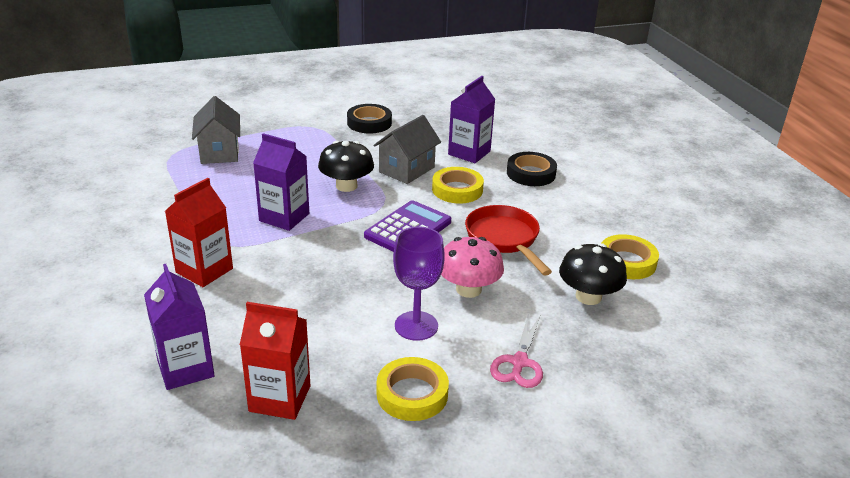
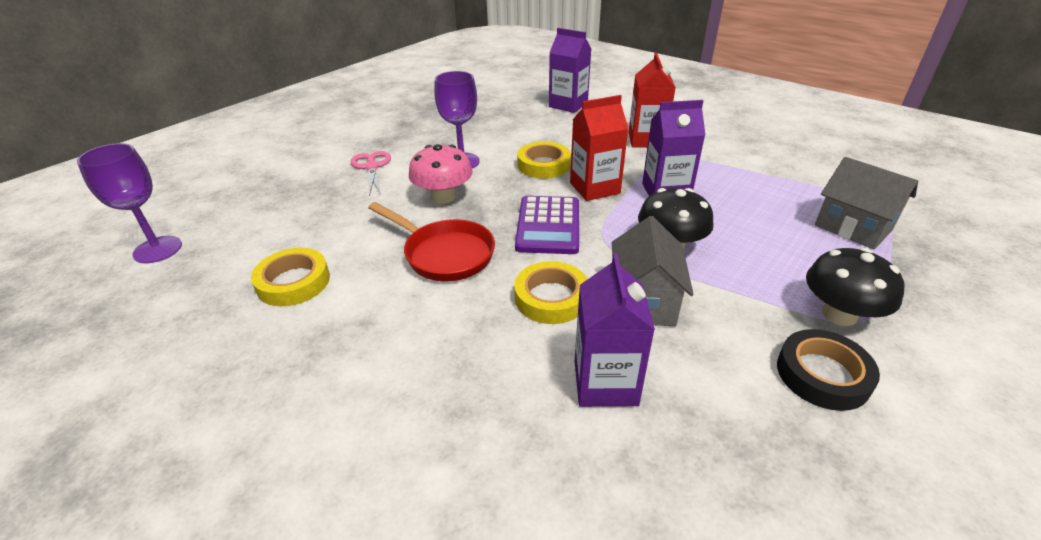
camera: 150 degrees right, 5 degrees up
(280, 398) = (502, 111): red carton -> red carton (594, 188)
(412, 394) = (431, 133): yellow tape -> yellow tape (543, 165)
(531, 173) = (478, 382): black tape -> none
(588, 296) = (330, 229): black mushroom -> black mushroom (839, 314)
(754, 339) = (158, 249): none -> purple goblet

